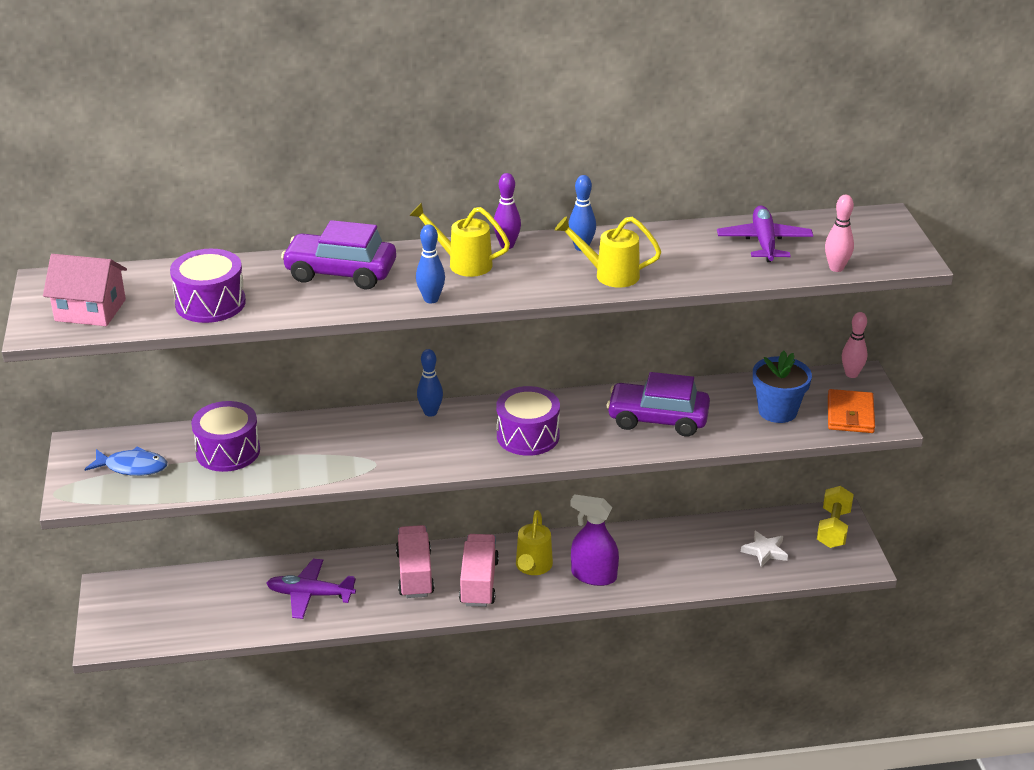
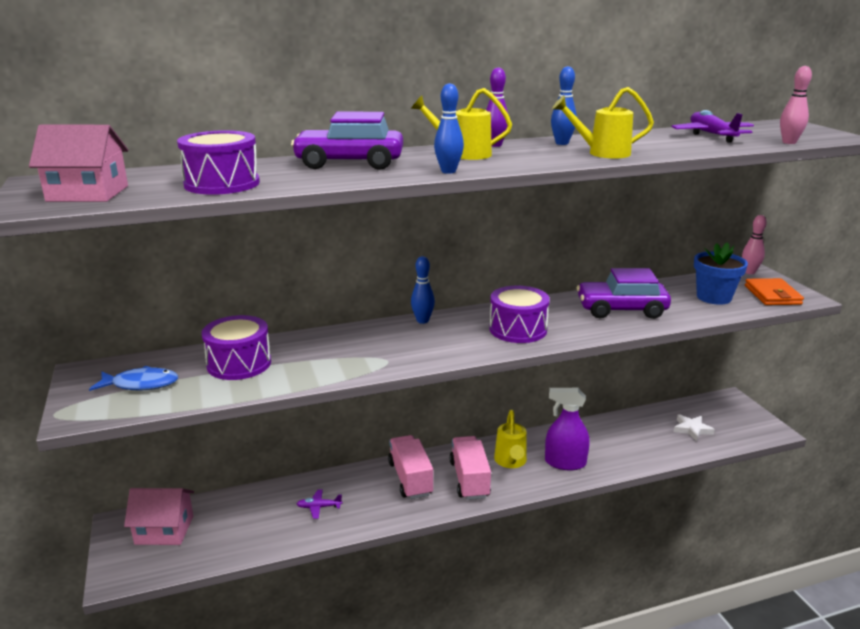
camera: 10 degrees left, 10 degrees down
(151, 600) = (164, 530): none -> pink house
(310, 595) = (319, 507): purple plane -> purple plane, size x0.54
(833, 528) = (733, 408): yellow dumbbell -> none

